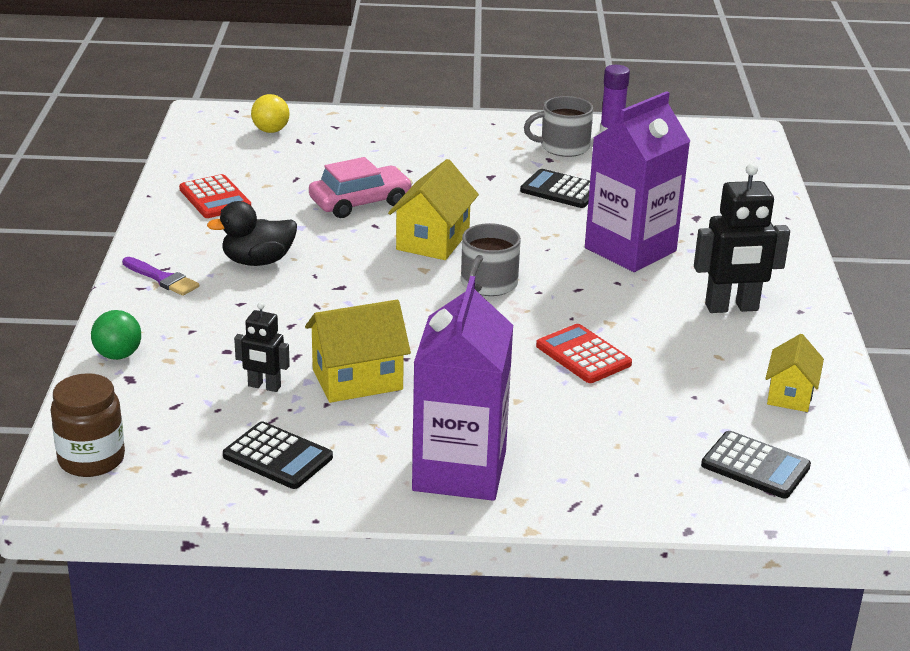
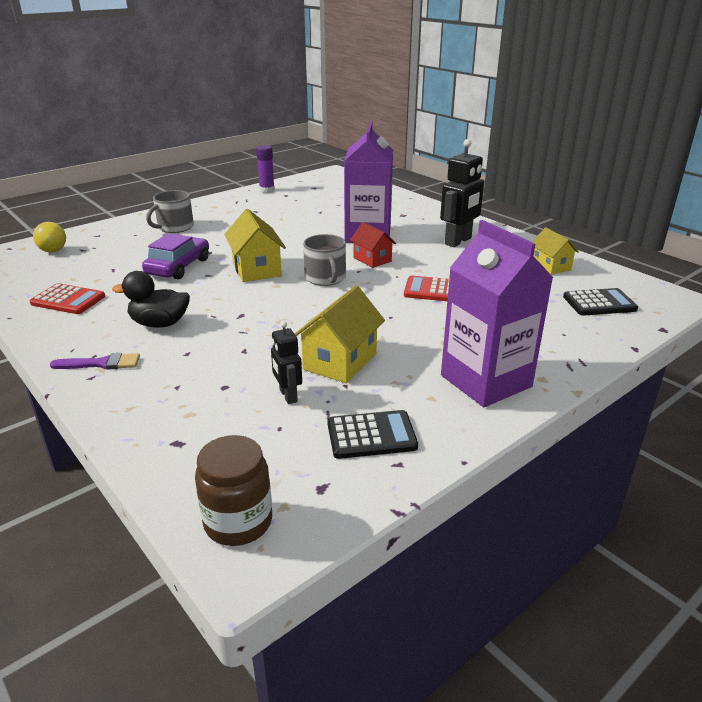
camera: 40 degrees left, 0 degrees up
(118, 355) = (142, 431): green ball -> none
(258, 261) = (160, 324): black duck -> black duck turned 60 degrees clockwise
(264, 386) = (288, 396): black robot -> black robot turned 90 degrees clockwise
(360, 202) = (178, 267): pink car -> purple car
(561, 190) = (286, 222): black calculator -> none
(563, 147) = (253, 204): grey mug -> grey mug (175, 227)
(579, 284) = (372, 259): none -> red house

